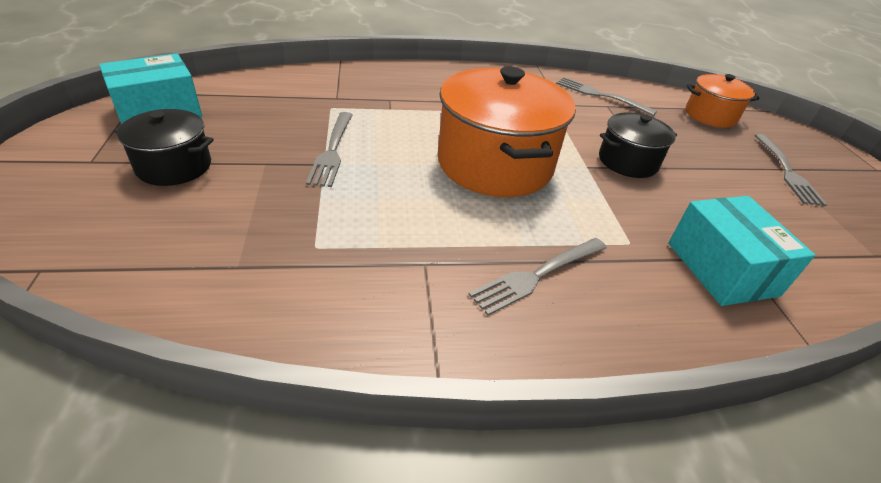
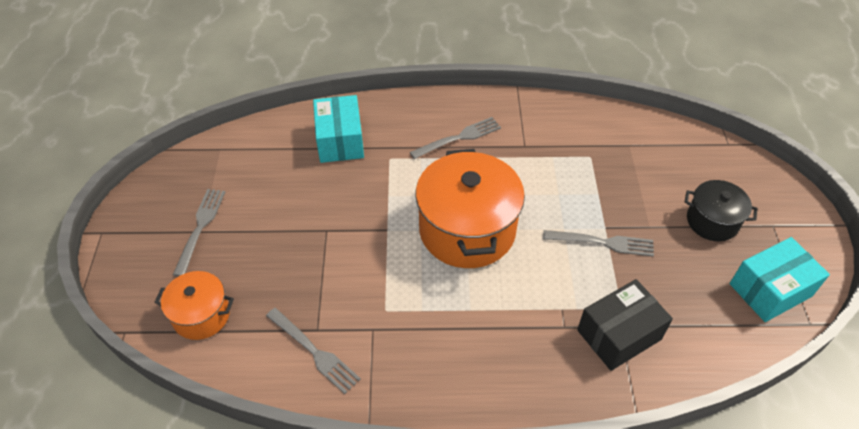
camera: 170 degrees left, 10 degrees up
(332, 150) = (602, 242): grey fork -> grey fork turned 90 degrees clockwise
(339, 93) = (619, 335): none -> black box
(628, 161) = (346, 236): black pot -> none

